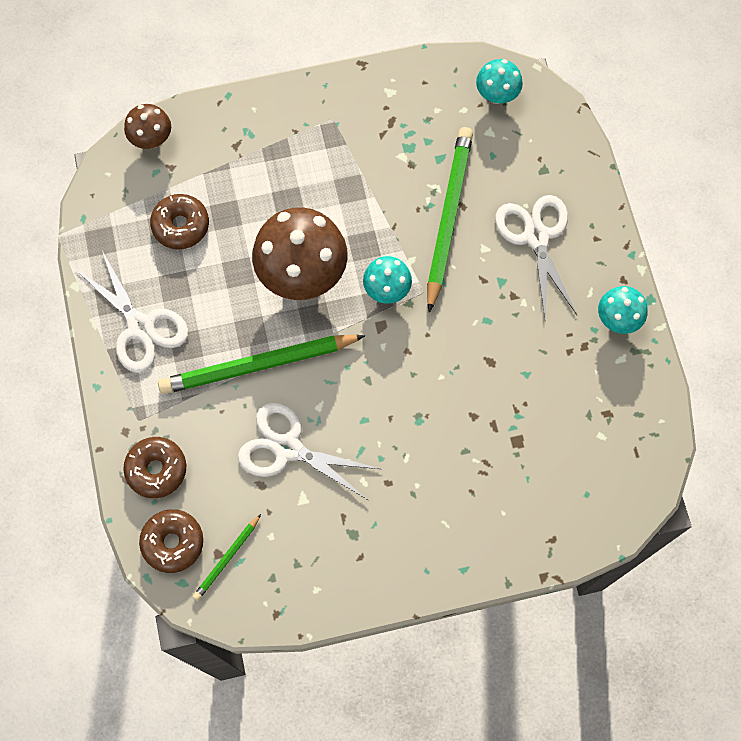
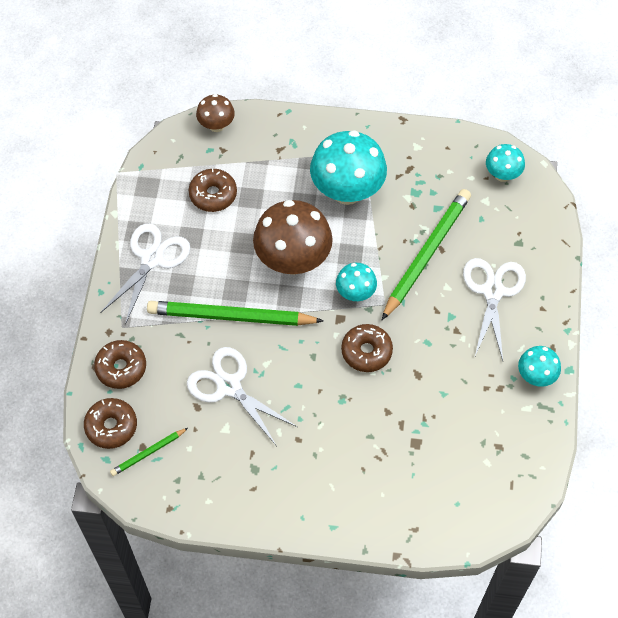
camera: 20 degrees right, 10 degrees down
(141, 327) = (152, 259): white scissors -> white scissors turned 135 degrees counterclockwise
(332, 171) = (347, 191): none -> turquoise mushroom
(424, 354) = (366, 351): none -> brown donut

